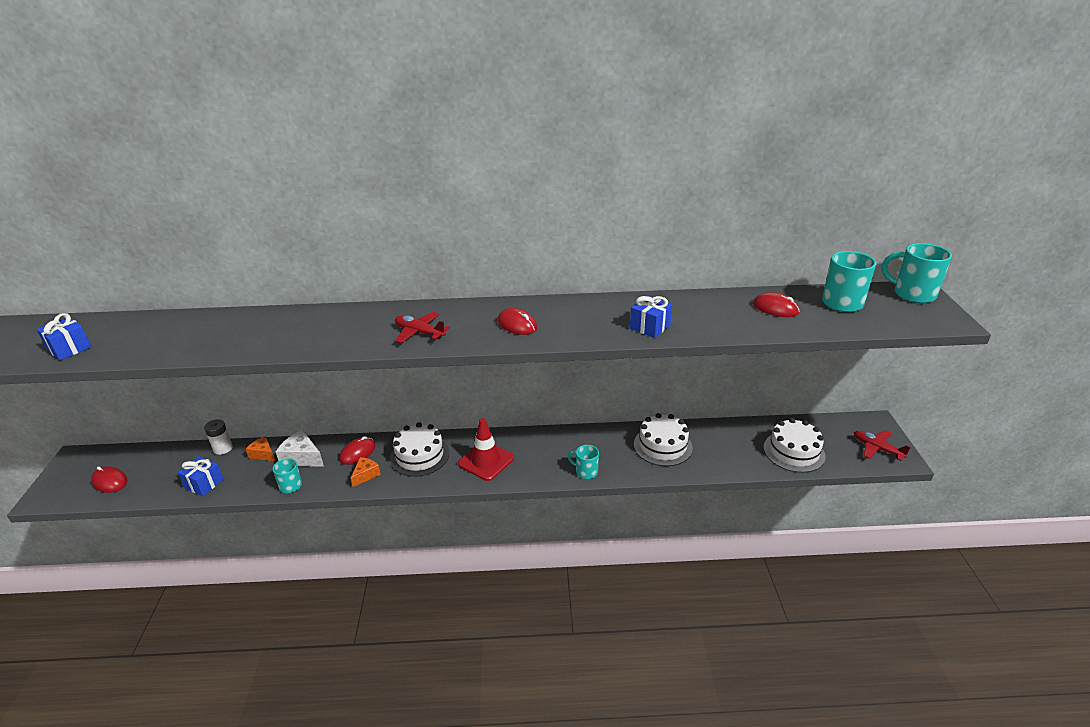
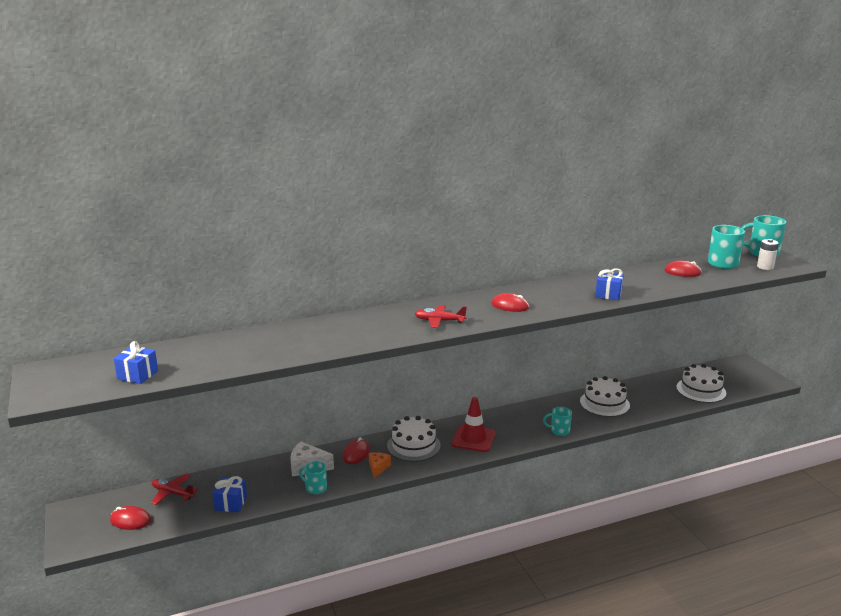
camera: 20 degrees left, 10 degrees down
(223, 448) = (223, 474): white battery -> white battery (765, 267)
(263, 454) = (267, 471): orange cheese -> none
(877, 448) = (755, 378): red plane -> red plane (172, 493)

